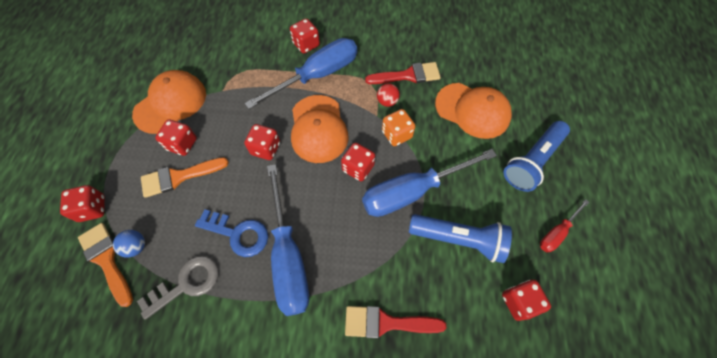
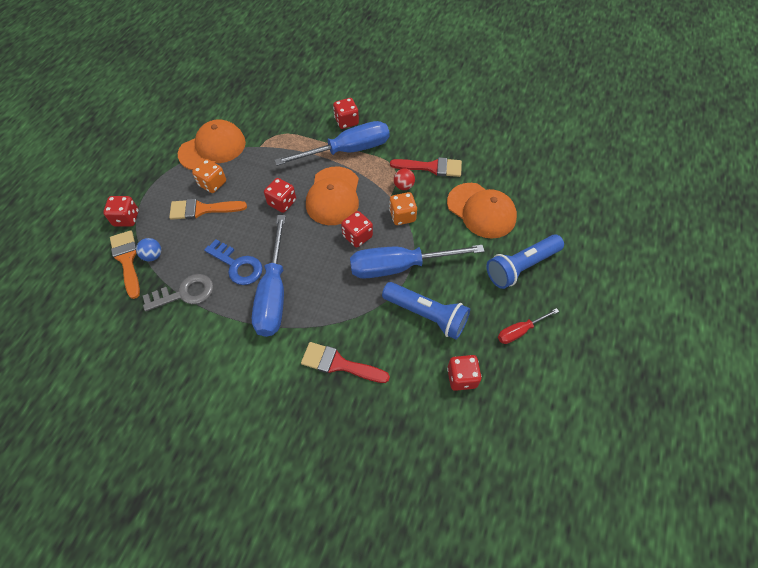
camera: 15 degrees right, 5 degrees down
(182, 144) = (212, 184): red dice -> orange dice

